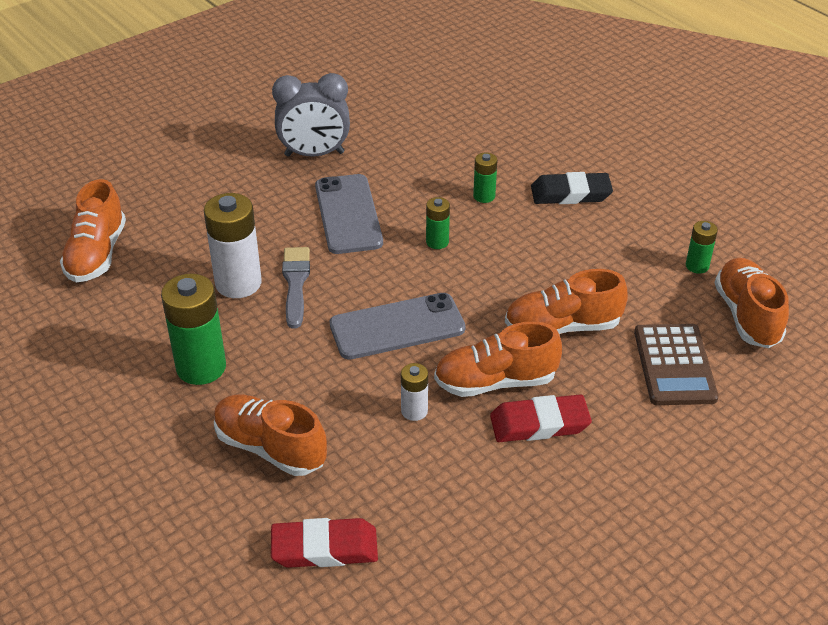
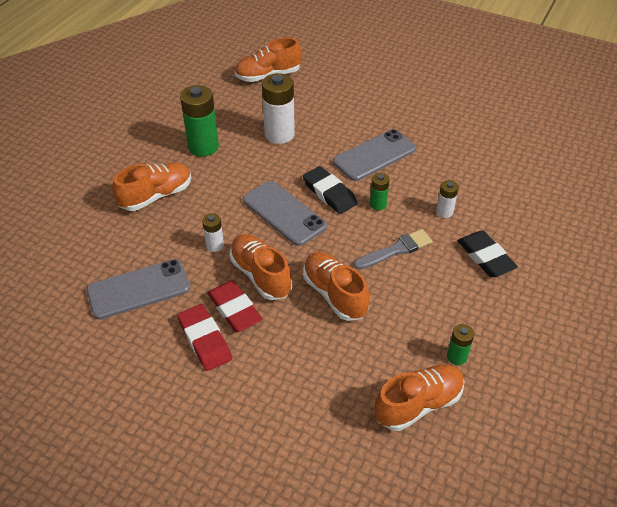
camera: 65 degrees right, 5 degrees up
(270, 448) = (156, 196): orange shoe -> orange shoe turned 45 degrees clockwise
(295, 283) = (294, 157): grey brush -> grey brush (395, 250)
(314, 154) = (422, 120): grey clock -> none
(324, 548) = (93, 243): red eraser -> red eraser (205, 340)
(388, 275) = (329, 193): none -> black eraser
(450, 514) = (139, 289): none -> grey phone
(484, 196) = (444, 212): green battery -> white battery
(674, 365) = (333, 370): brown calculator -> none

